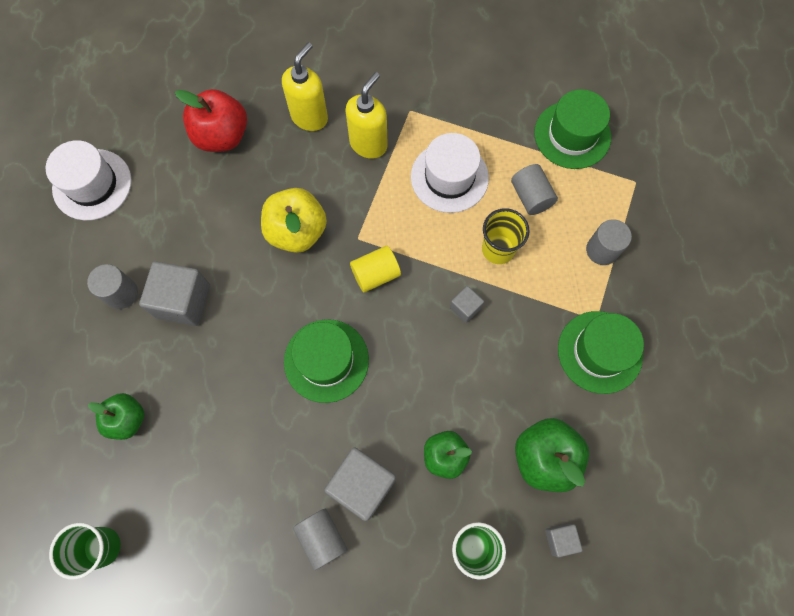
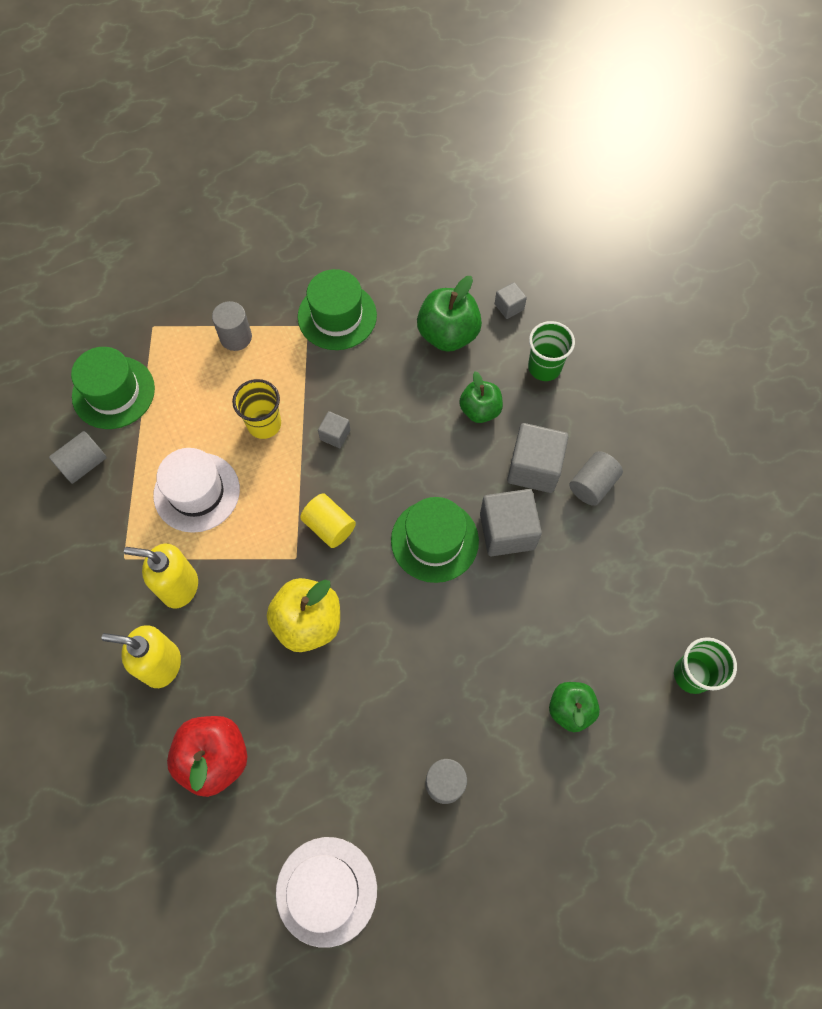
camera: 110 degrees left, 5 degrees down
(183, 301) = (428, 709): grey cube -> grey cube (507, 531)
(531, 196) = (197, 411): grey cylinder -> grey cylinder (84, 464)

